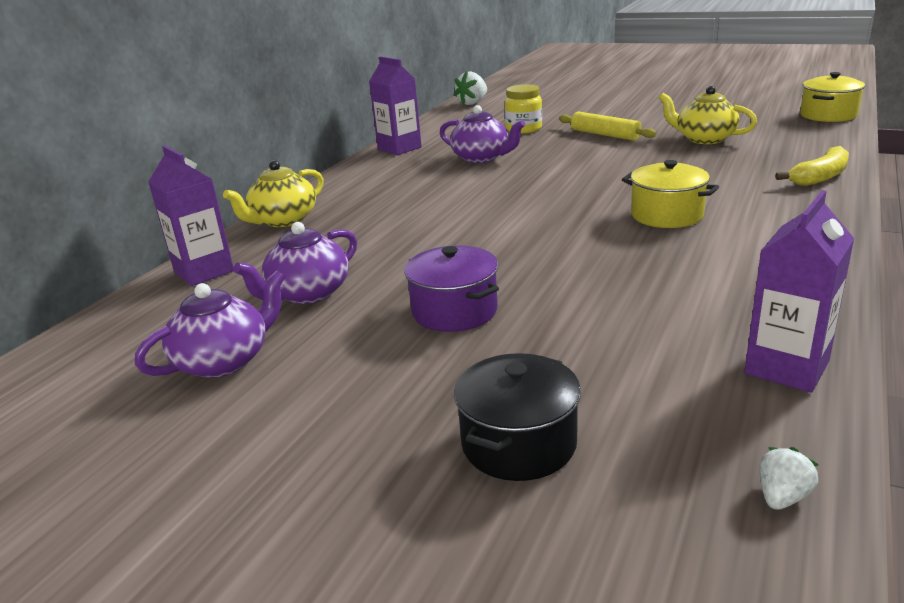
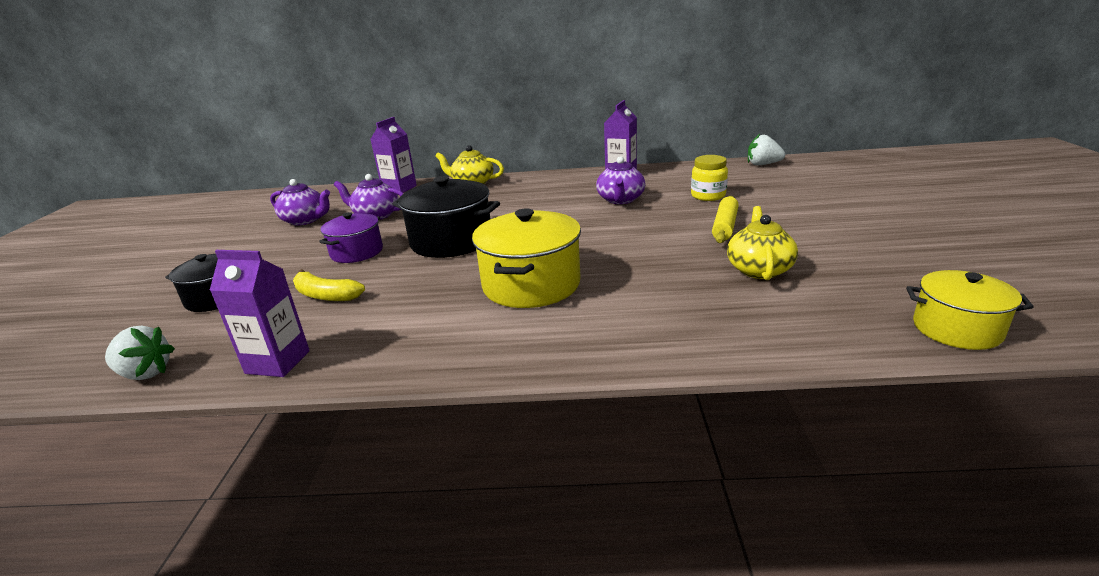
camera: 65 degrees right, 0 degrees up
(494, 245) = (451, 241): none -> black pot
(667, 215) = (531, 285): yellow pot -> yellow pot, size x1.61
(782, 497) = (145, 373): white strawberry -> white strawberry, size x1.76
(820, 177) = (682, 343): yellow banana -> yellow banana (325, 295)

